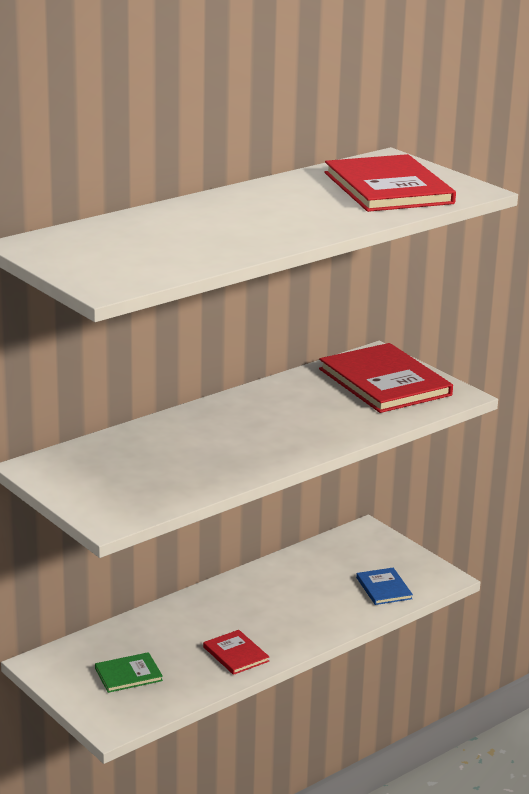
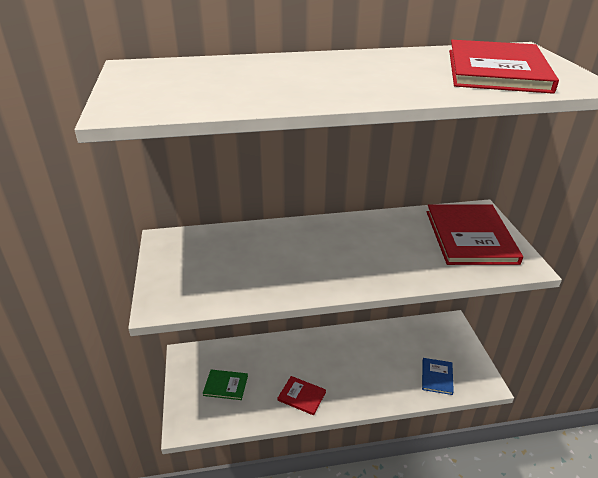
camera: 30 degrees right, 10 degrees up
(235, 654) = (301, 396): red book -> red book turned 60 degrees counterclockwise

